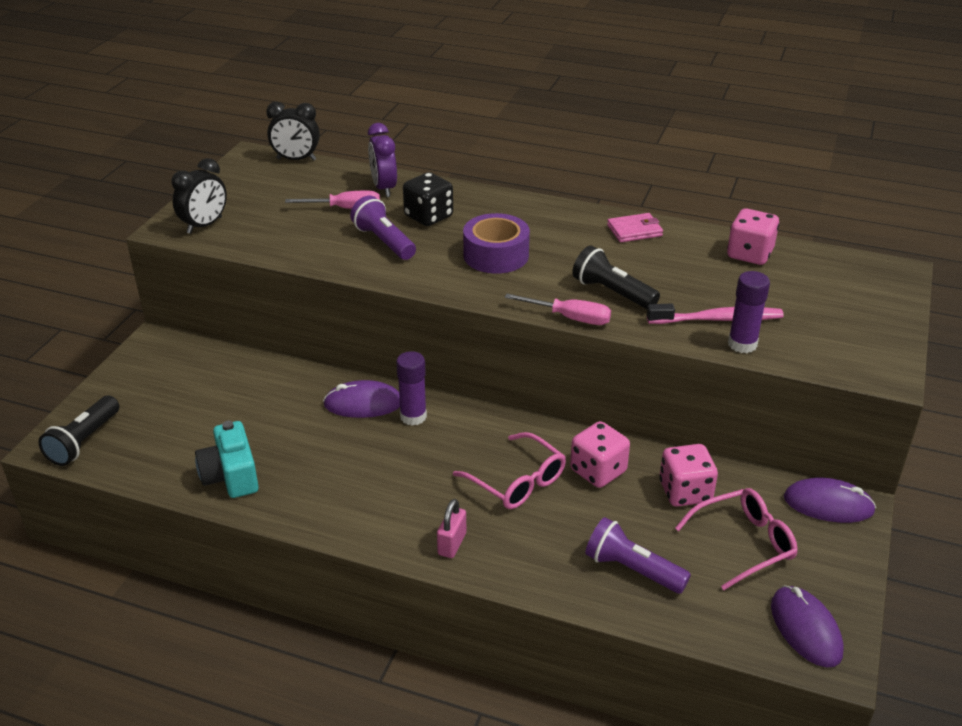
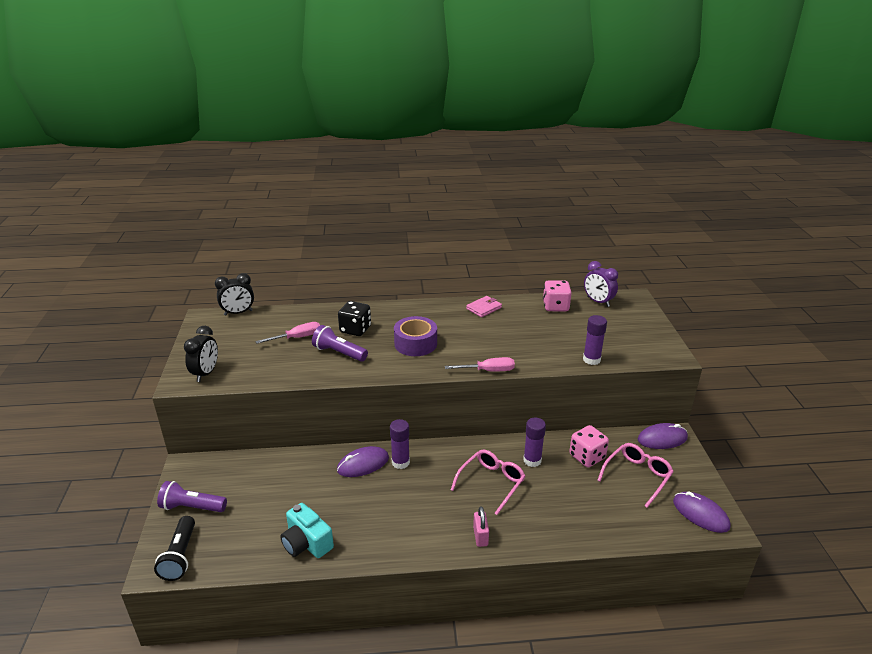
camera: 25 degrees left, 5 degrees down
(384, 188) = (312, 318): purple clock -> purple clock (598, 302)
(517, 482) = (491, 483): pink glasses -> pink glasses turned 75 degrees counterclockwise
(598, 471) = (532, 460): pink dice -> purple glue stick
(612, 292) = (500, 348): black flashlight -> none
(632, 569) = (591, 513): purple flashlight -> purple flashlight (192, 507)
(718, 319) = (568, 349): pink toothbrush -> none

